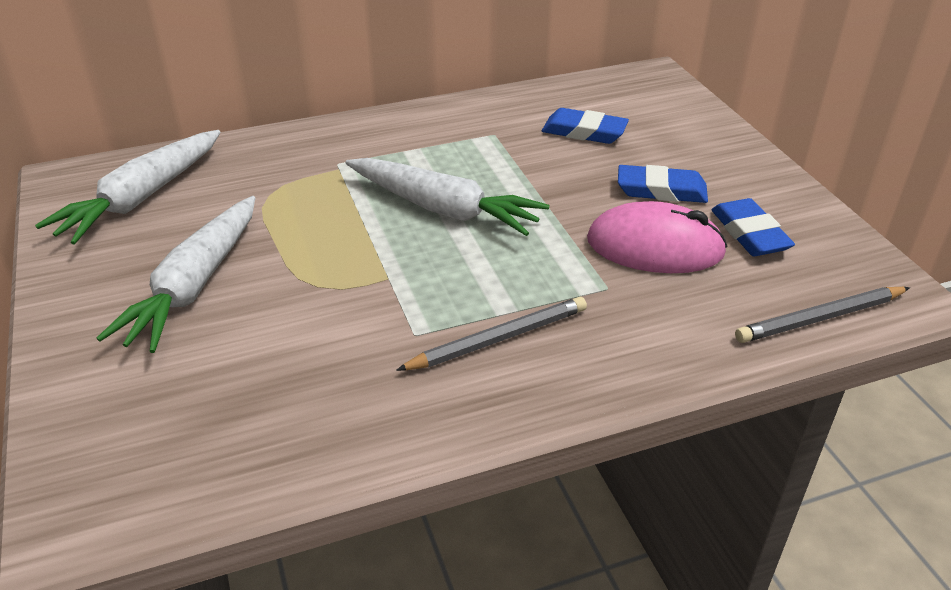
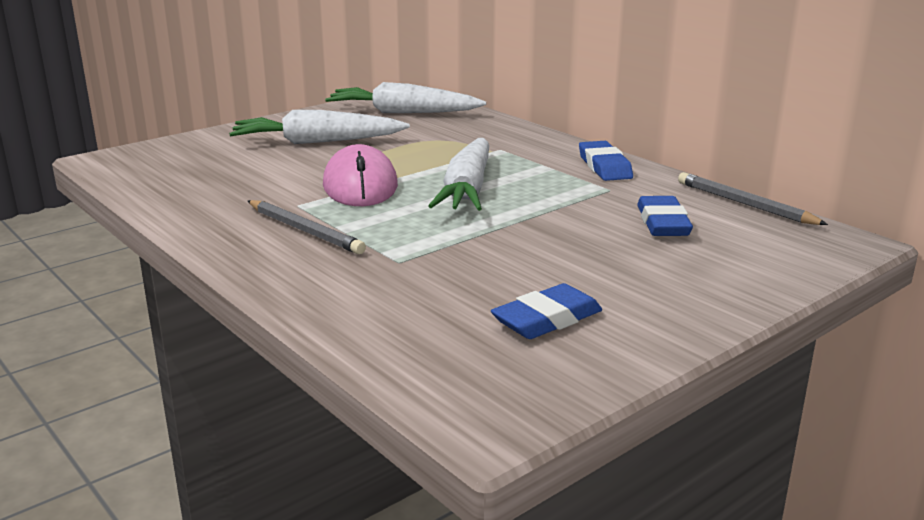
camera: 70 degrees right, 15 degrees down
(655, 246) = (480, 274): pink mouse -> pink mouse (360, 185)
(661, 190) = (588, 268): blue eraser -> blue eraser (604, 166)
(820, 318) = (413, 366): grey pencil -> grey pencil (744, 204)

